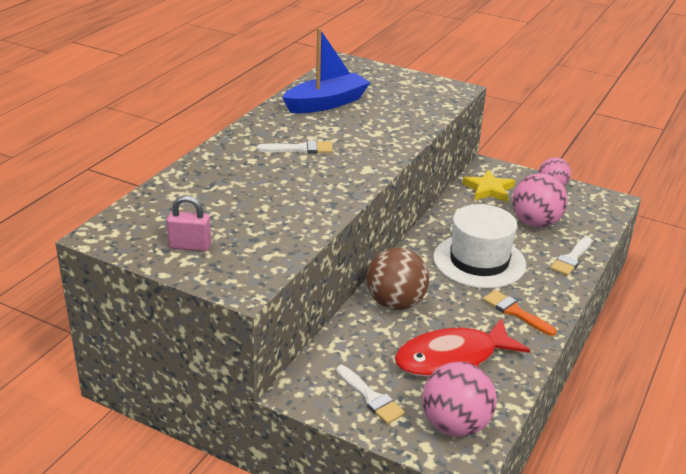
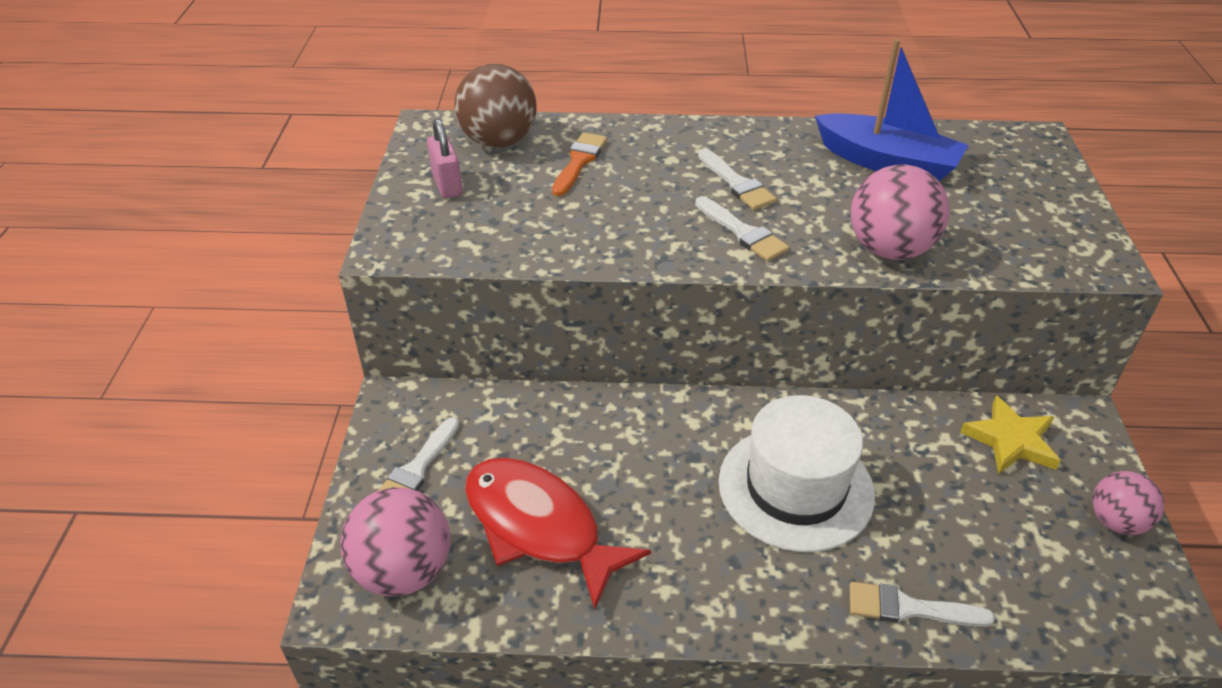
camera: 65 degrees right, 10 degrees up
(349, 163) = (743, 232): none -> white brush
(395, 303) = (621, 429): brown ball -> brown ball (498, 141)
(515, 312) = (697, 569): orange brush -> orange brush (579, 161)
(535, 223) = (972, 529): pink ball -> pink ball (889, 249)

